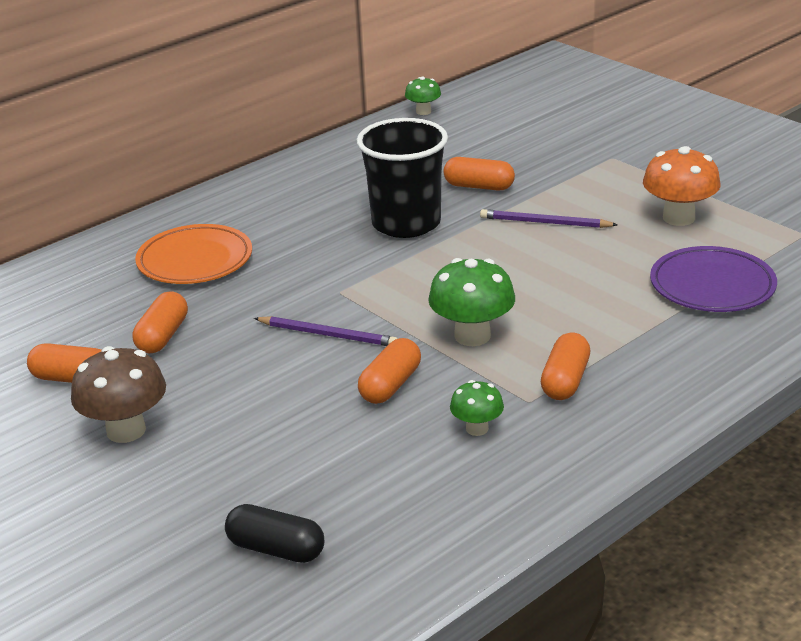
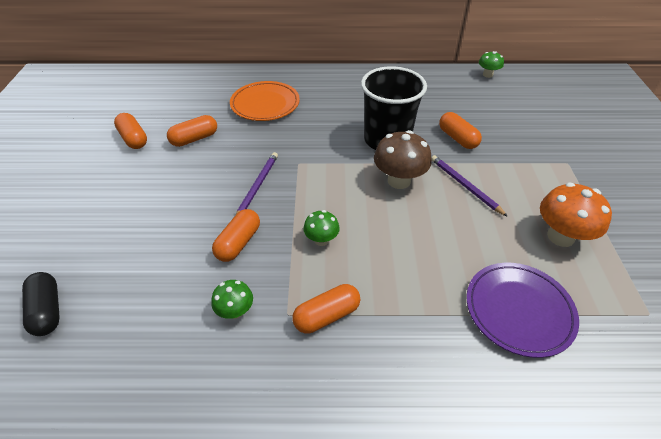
camera: 40 degrees right, 15 degrees up
(126, 430) = (108, 182): brown mushroom -> brown mushroom (399, 181)
(327, 334) = (257, 187): purple pencil -> purple pencil turned 135 degrees counterclockwise
(390, 385) = (238, 243): orange capsule -> orange capsule turned 45 degrees counterclockwise
(472, 336) = (321, 240): green mushroom -> green mushroom, size x0.57

